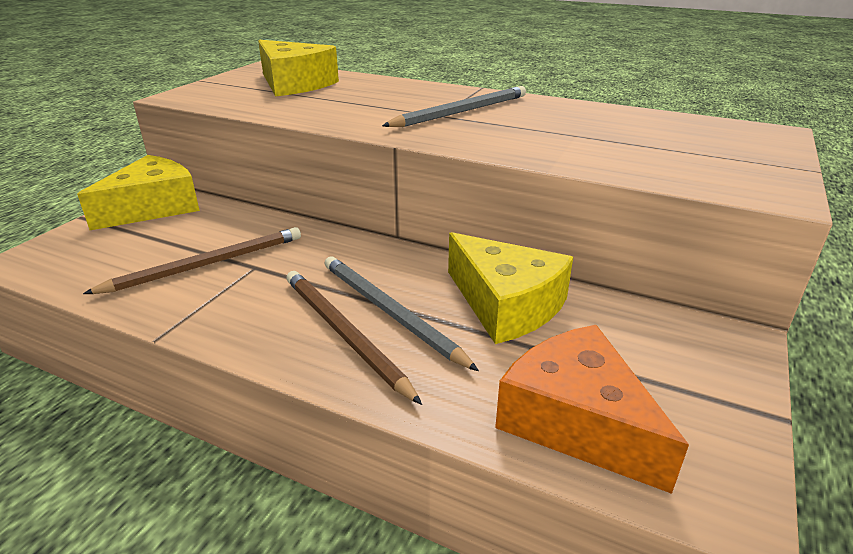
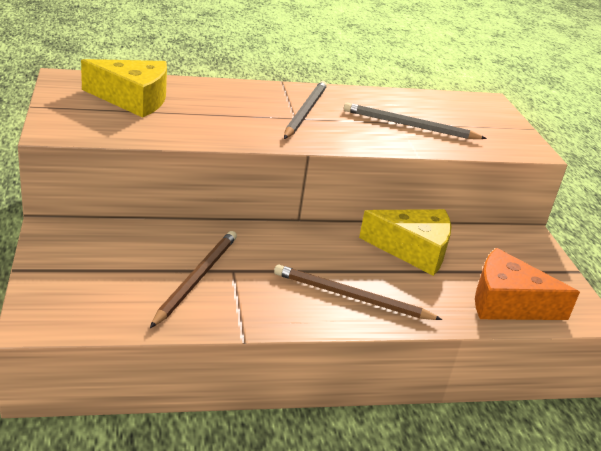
camera: 40 degrees left, 0 degrees up
(153, 207) = (71, 243): yellow cheese -> none
(390, 312) = (359, 275): grey pencil -> grey pencil (409, 125)

